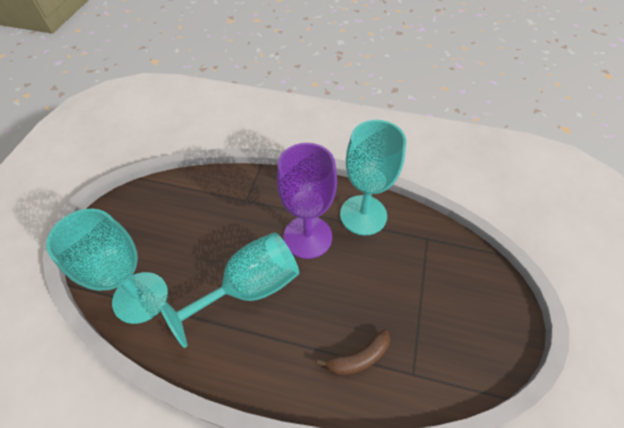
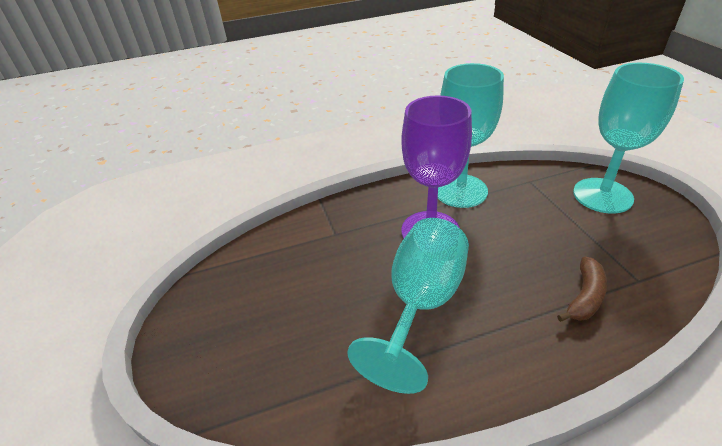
camera: 30 degrees left, 15 degrees down
(140, 297) = (305, 386): turquoise goblet -> turquoise goblet (602, 195)

